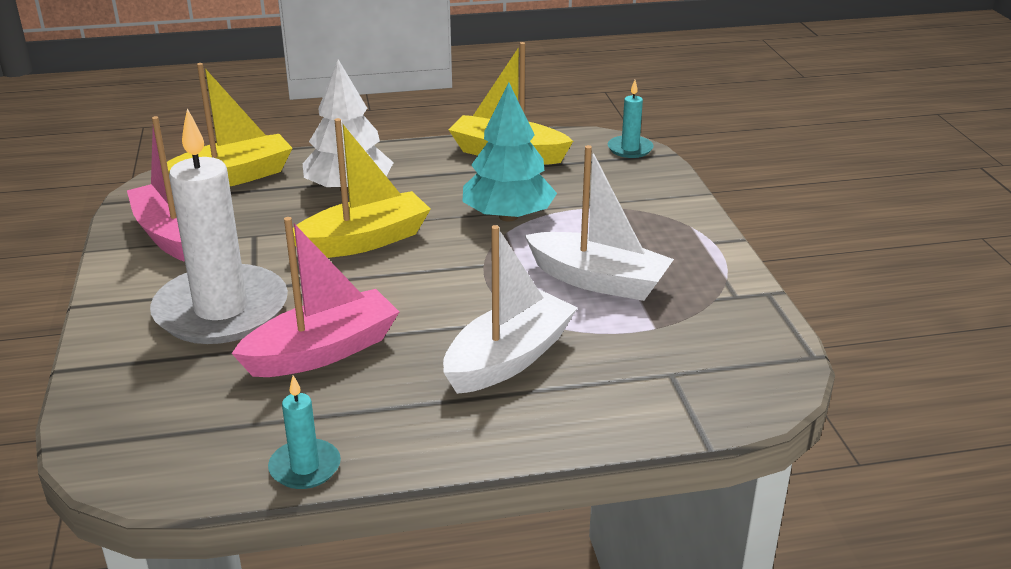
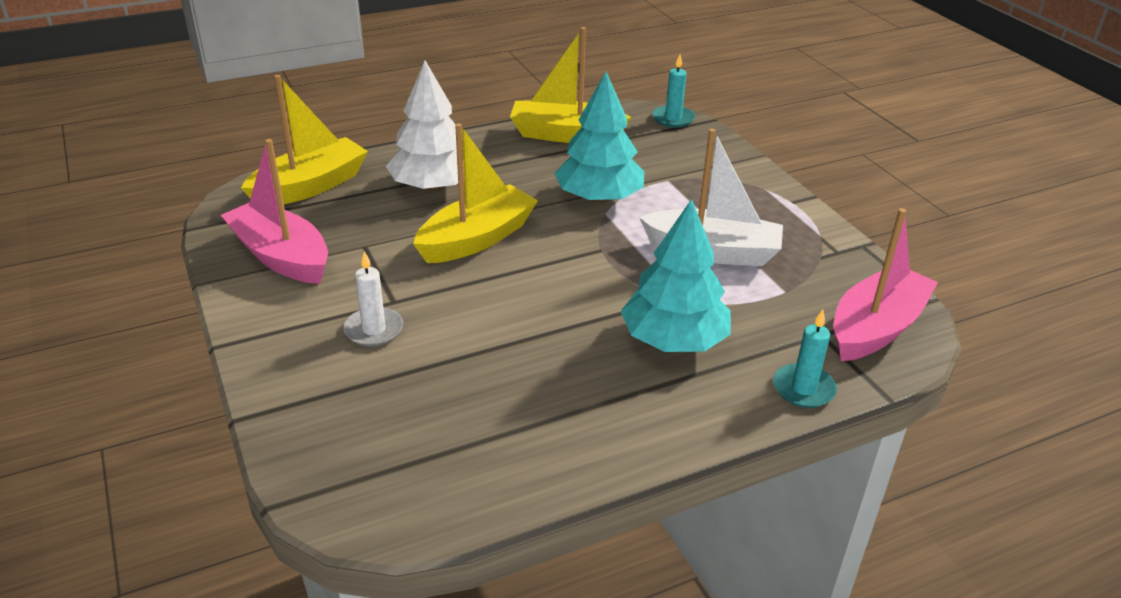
camera: 15 degrees left, 5 degrees up
(221, 310) = (374, 330): white candle -> white candle, size x0.44
(305, 467) = (543, 481): turquoise candle -> turquoise candle (803, 389)
(322, 351) = (497, 359): pink boat -> pink boat (876, 328)
(509, 358) = (674, 340): white boat -> turquoise tree

